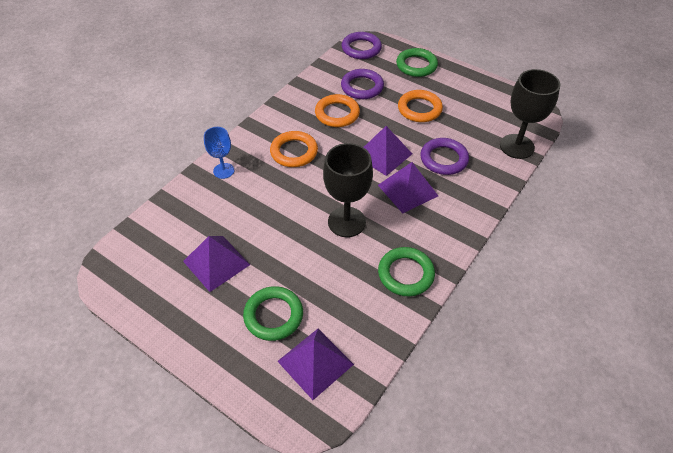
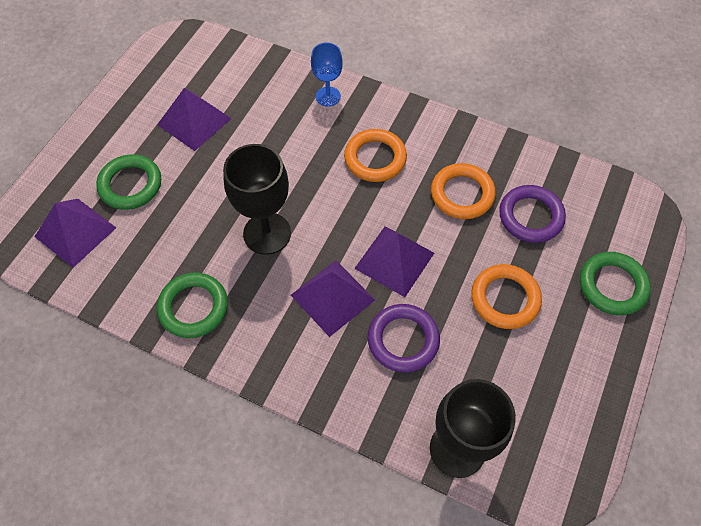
camera: 80 degrees right, 10 degrees up
(361, 48) = (624, 203): purple ring -> none

